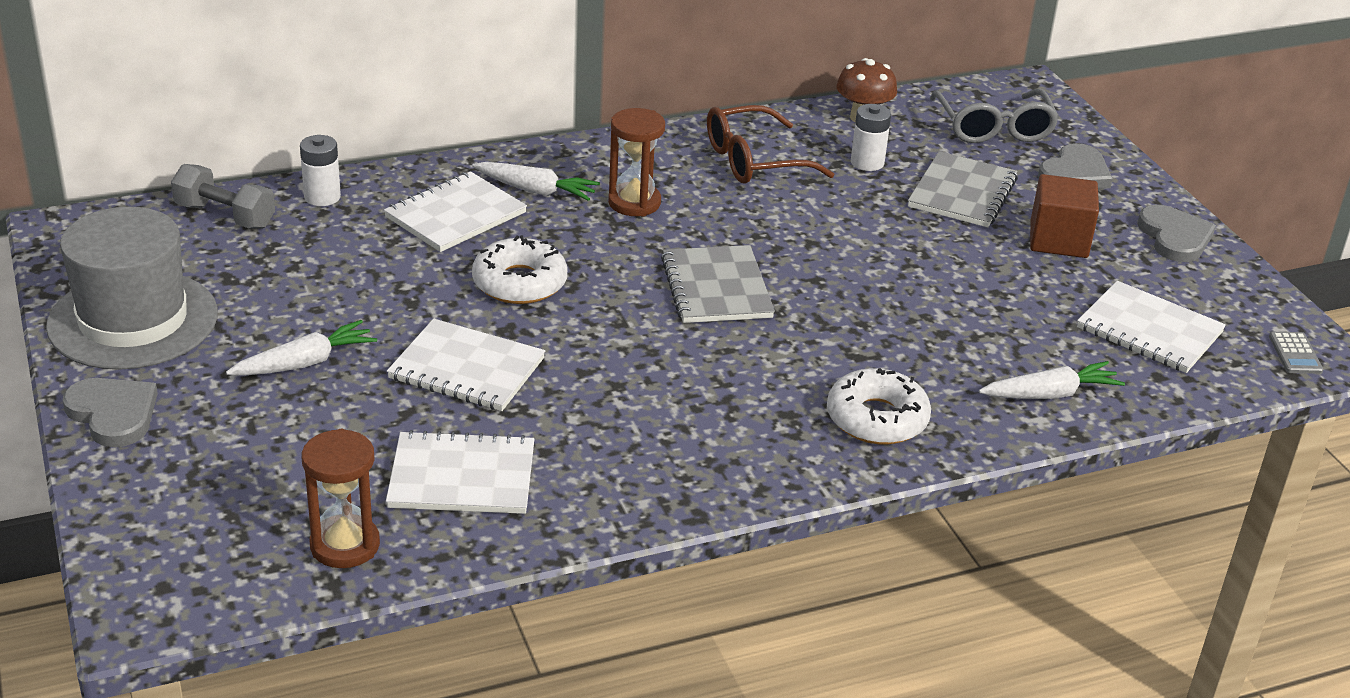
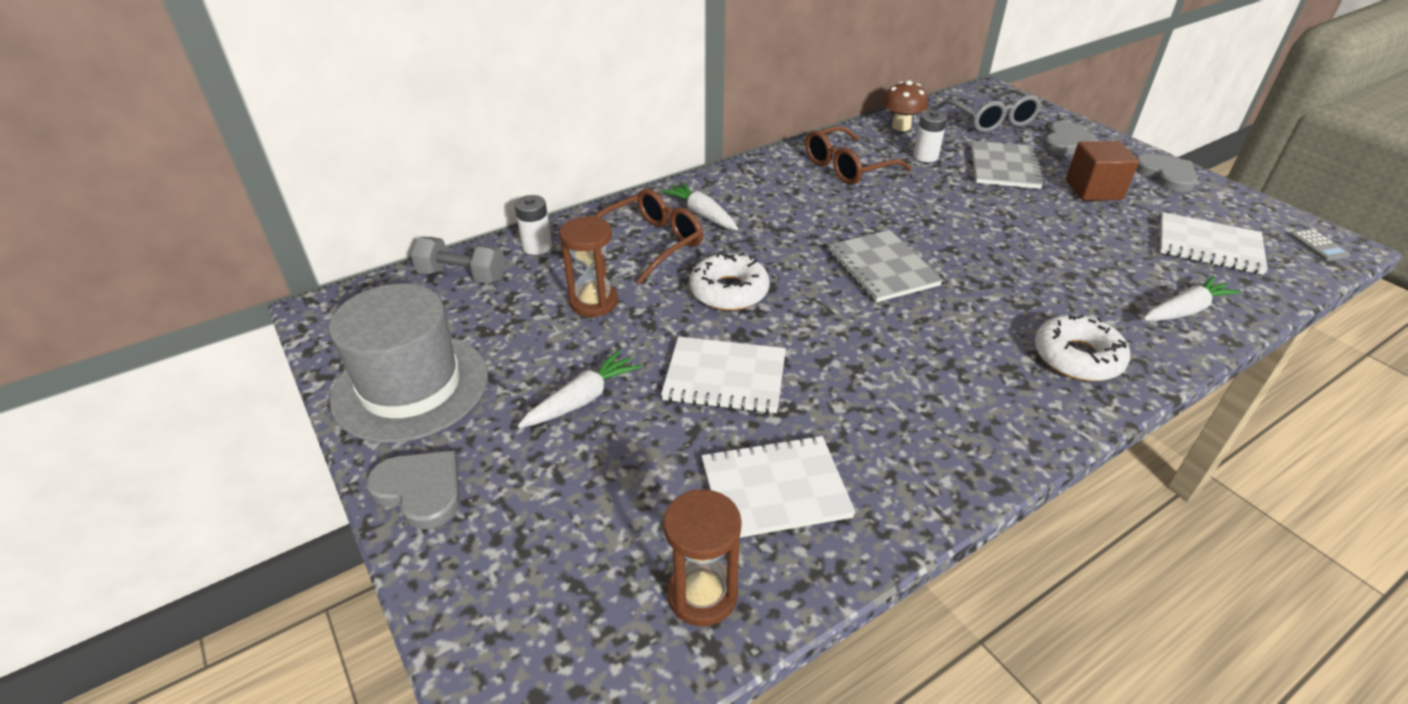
camera: 10 degrees left, 5 degrees up
(455, 215) = (650, 244): white notebook -> brown glasses
(535, 190) = (702, 214): white carrot -> white carrot turned 135 degrees counterclockwise
(634, 203) = (781, 212): brown hourglass -> brown hourglass (593, 302)

